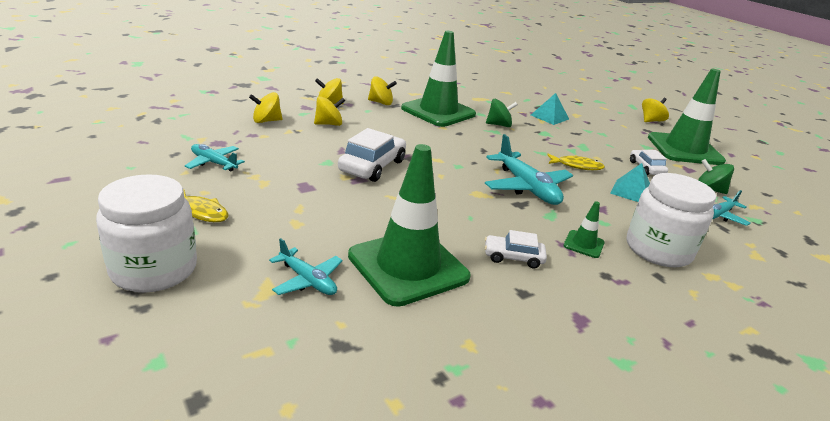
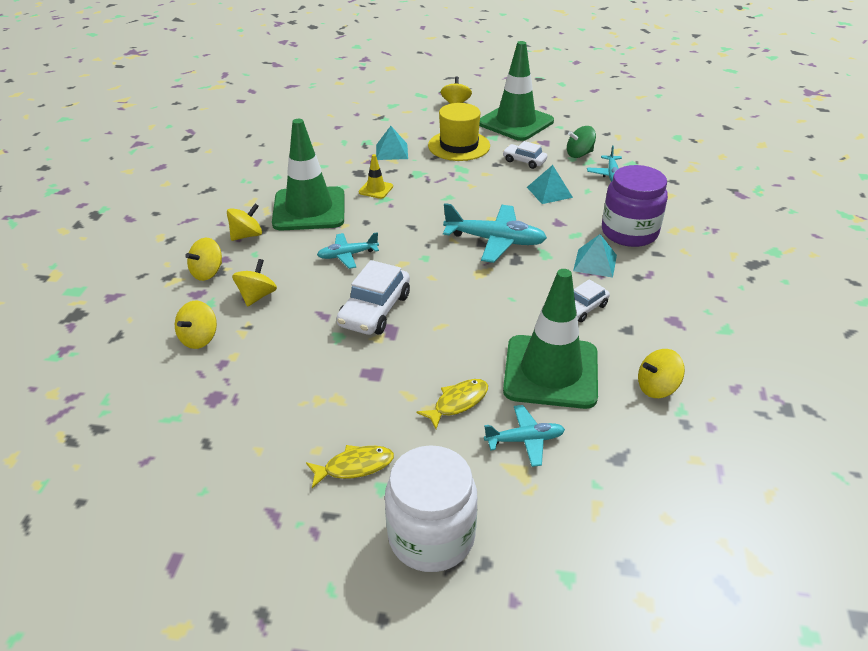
camera: 45 degrees left, 10 degrees up
(214, 163) = (260, 419): turquoise plane -> turquoise plane (347, 255)
(372, 166) = (375, 310): white car -> white car turned 135 degrees counterclockwise
(468, 339) = (657, 387): none -> yellow spinning top
(499, 125) = (376, 189): green spinning top -> yellow traffic cone
(577, 166) = (488, 193): yellow fish -> yellow fish (458, 403)
(583, 244) = (595, 263): green traffic cone -> turquoise pyramid
(607, 137) = (459, 146): none -> yellow hat
(658, 250) = (629, 232): white jar -> purple jar

